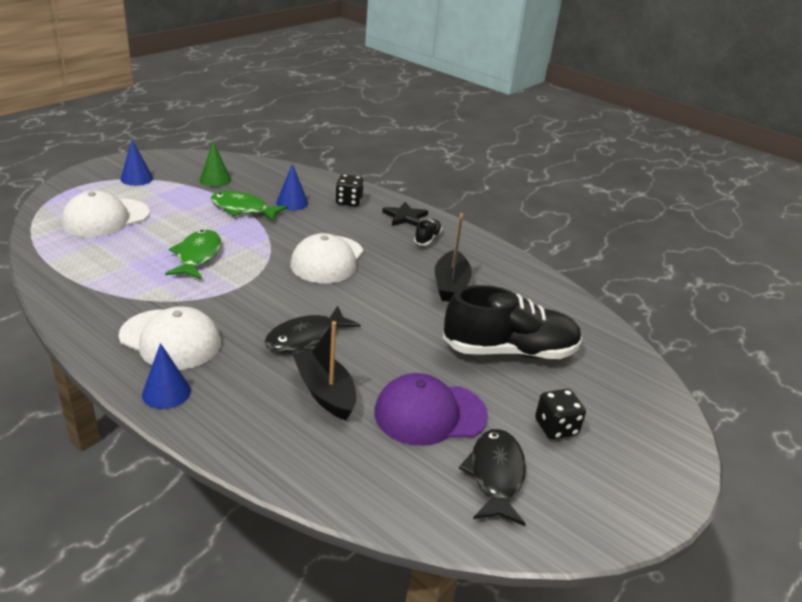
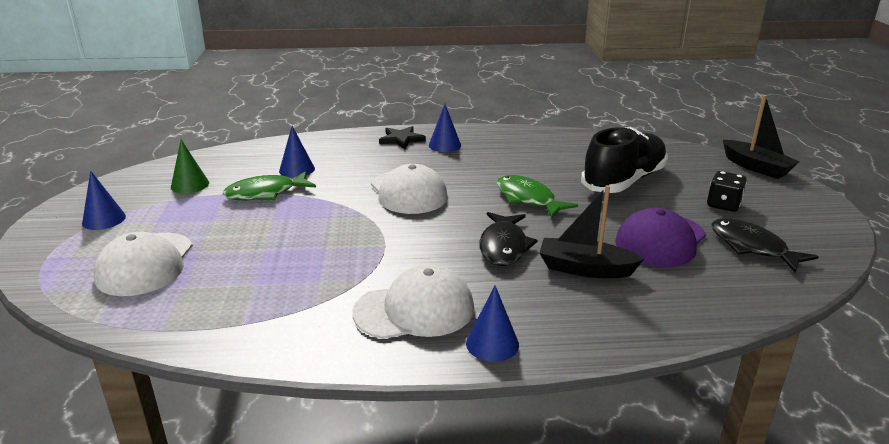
camera: 40 degrees left, 5 degrees down
(197, 256) = (303, 244): green fish -> green fish (528, 199)
(349, 201) = (339, 148): black dice -> none
(427, 239) = (444, 145): black shoe -> blue cone
(450, 285) = (518, 164): black boat -> black boat (756, 167)

